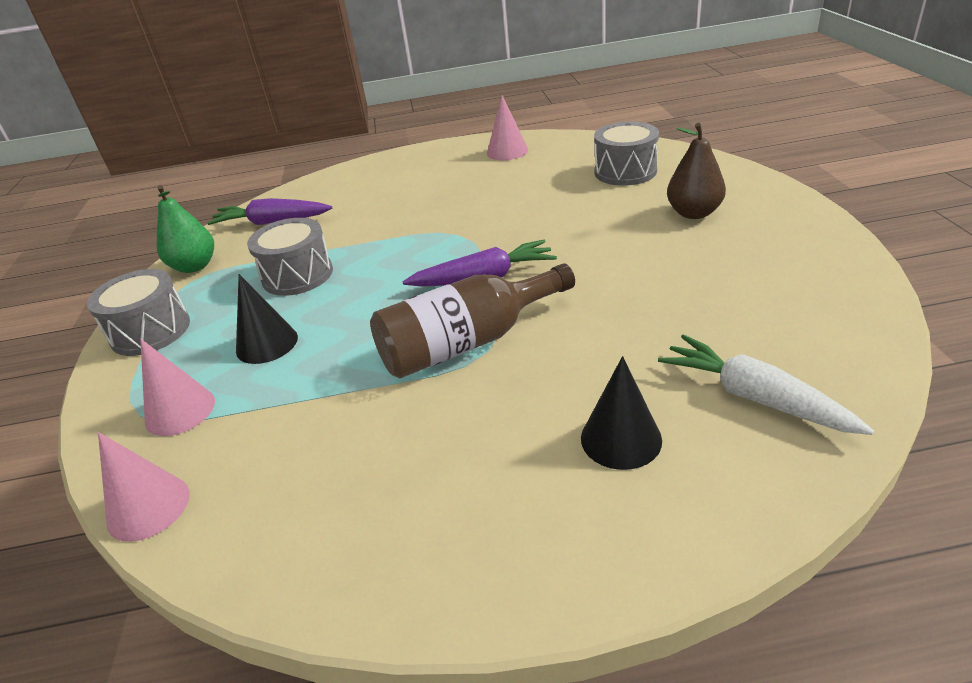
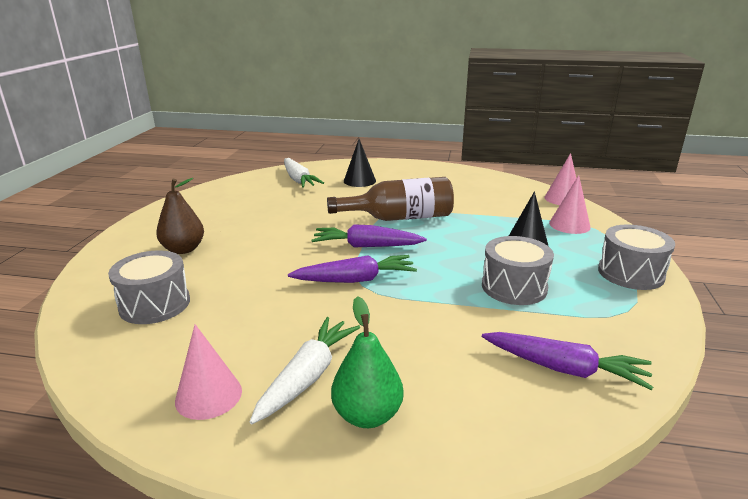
camera: 165 degrees left, 10 degrees down
(194, 266) = (635, 328): green pear -> green pear (367, 415)
(454, 172) = (307, 377): none -> white carrot
(468, 237) = (355, 280): none -> purple carrot

